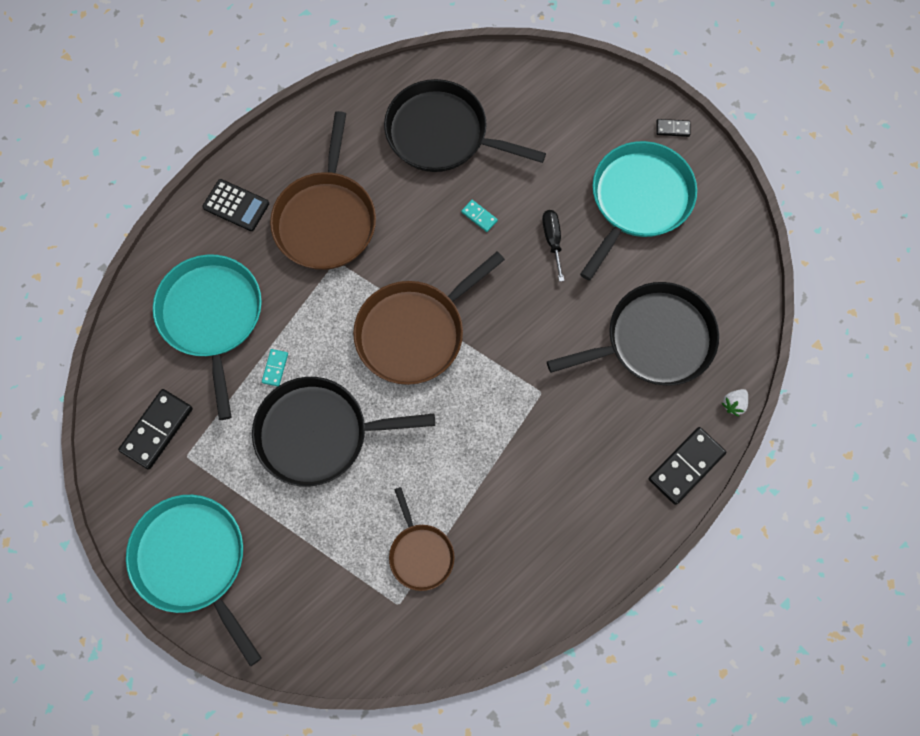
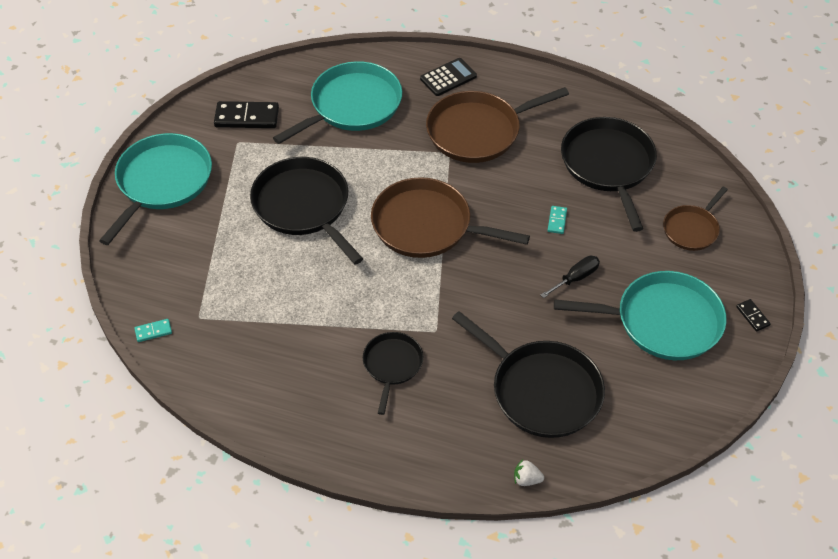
camera: 60 degrees right, 20 degrees down
(236, 205) = (448, 77): black calculator -> black calculator turned 120 degrees counterclockwise
(275, 368) = (338, 158): turquoise domino -> turquoise domino (153, 331)
(420, 554) = (247, 313): brown pan -> brown pan (692, 229)
(557, 451) = (392, 365): none -> black pan
(686, 466) = (442, 467): black domino -> none

